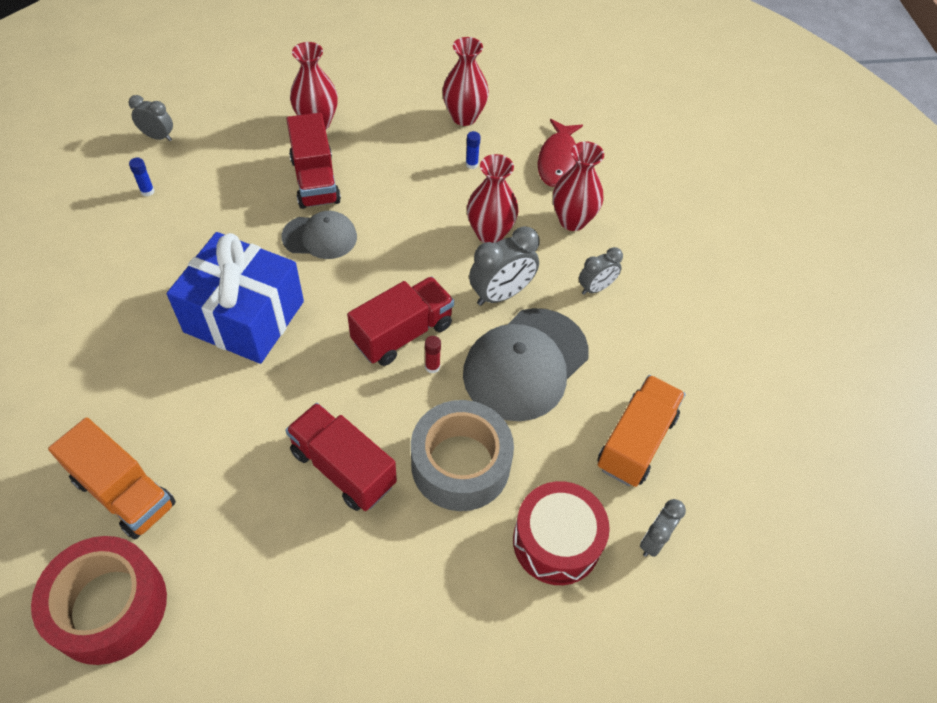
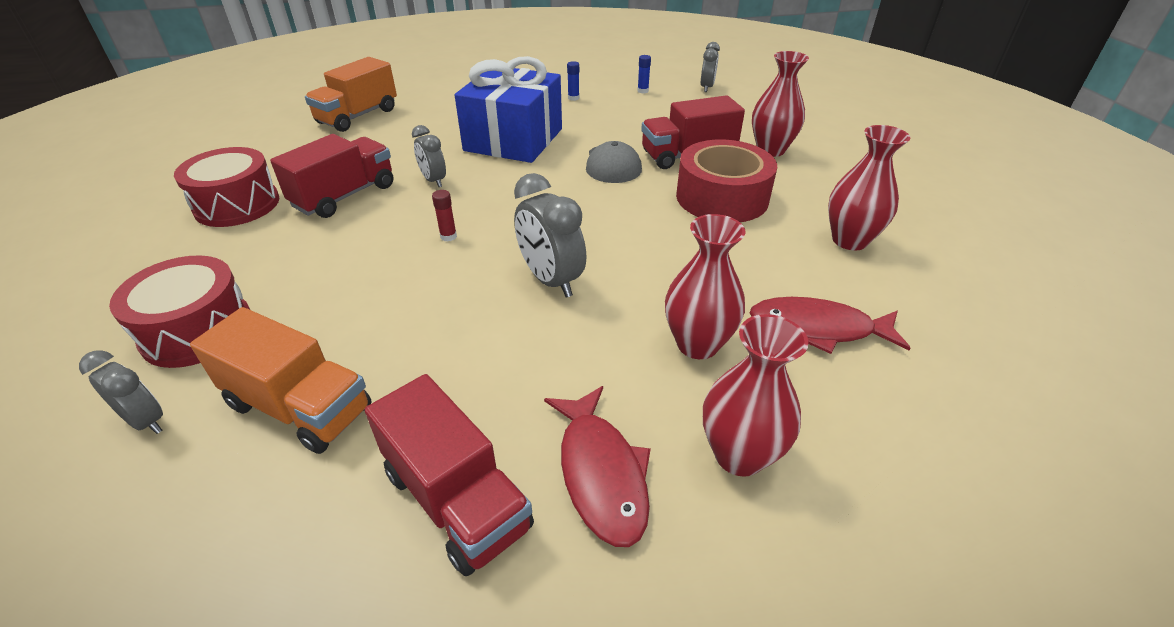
camera: 90 degrees right, 15 degrees down
(109, 606) = (272, 122): red tape -> red tape (722, 197)
(344, 578) = (237, 205): none -> red drum
(402, 333) = (493, 216): red truck -> red truck (457, 499)
(460, 464) = (323, 260): grey tape -> none
(471, 164) = (764, 250): blue glue stick -> blue glue stick (573, 98)
(490, 233) = (648, 268): red vase -> red vase (739, 455)
(525, 364) = (443, 302): grey cap -> none
(596, 288) = (570, 369): grey clock -> grey clock (433, 180)
(674, 279) = (601, 473): none -> red fish

